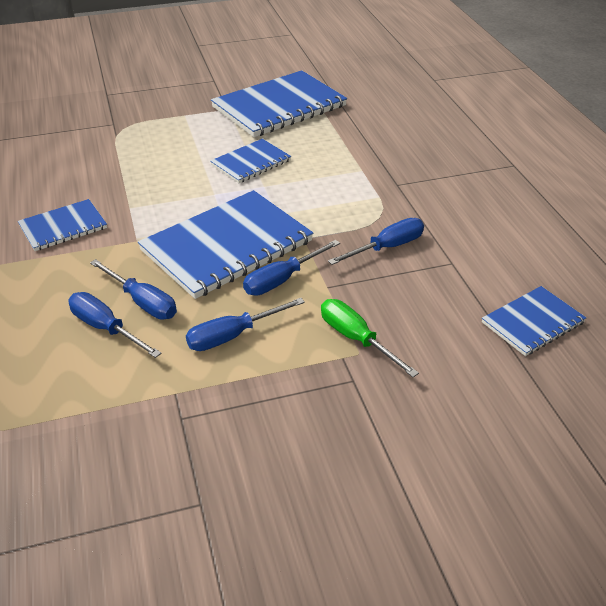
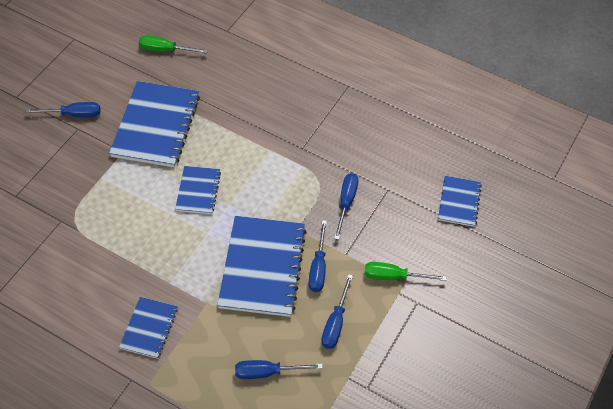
camera: 45 degrees left, 15 degrees up
(142, 302) = (264, 341): blue screwdriver -> blue screwdriver (73, 114)
(358, 68) = (165, 50): none -> green screwdriver

